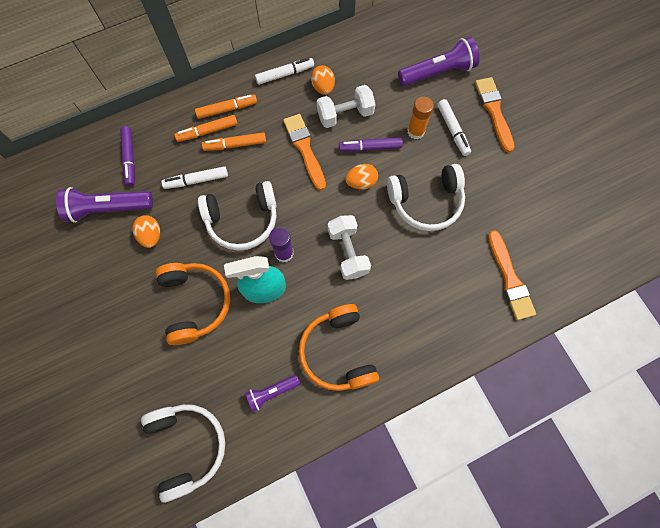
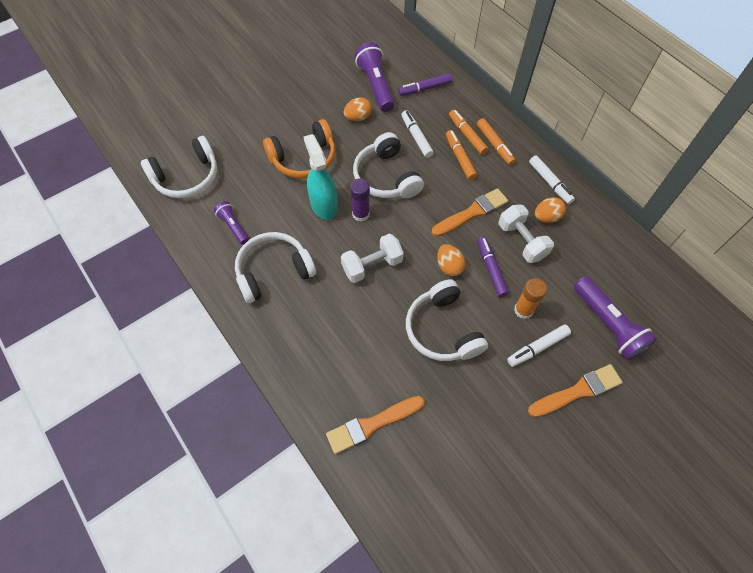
camera: 80 degrees right, 10 degrees down
(338, 352) = (273, 271): orange headphones -> white headphones

